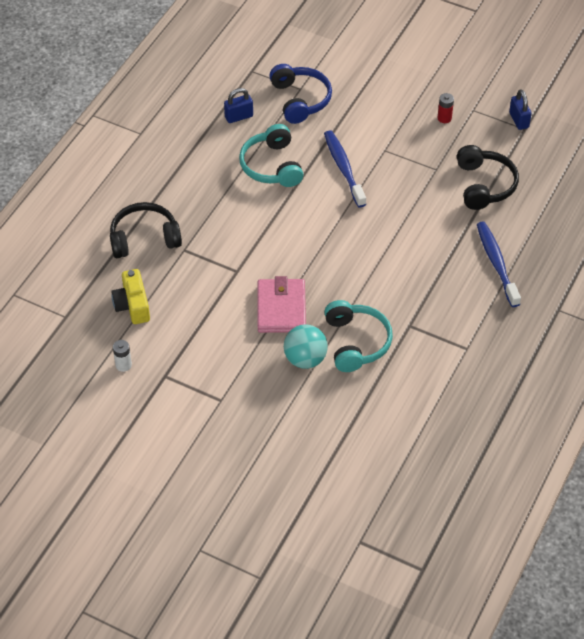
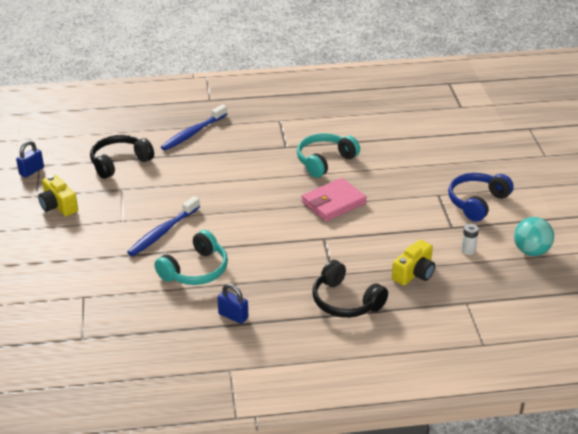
camera: 125 degrees left, 15 degrees down
(239, 117) = (152, 317): blue padlock -> blue padlock (233, 316)
(300, 100) = (99, 290): blue headphones -> blue headphones (477, 202)
(305, 359) = (363, 175): turquoise ball -> turquoise ball (531, 251)
(444, 118) = (58, 205): red battery -> yellow camera

